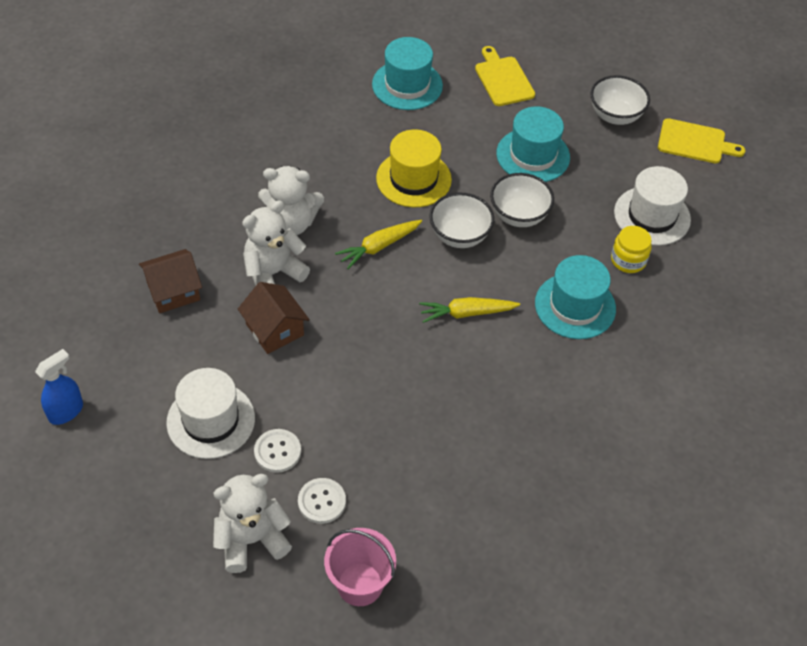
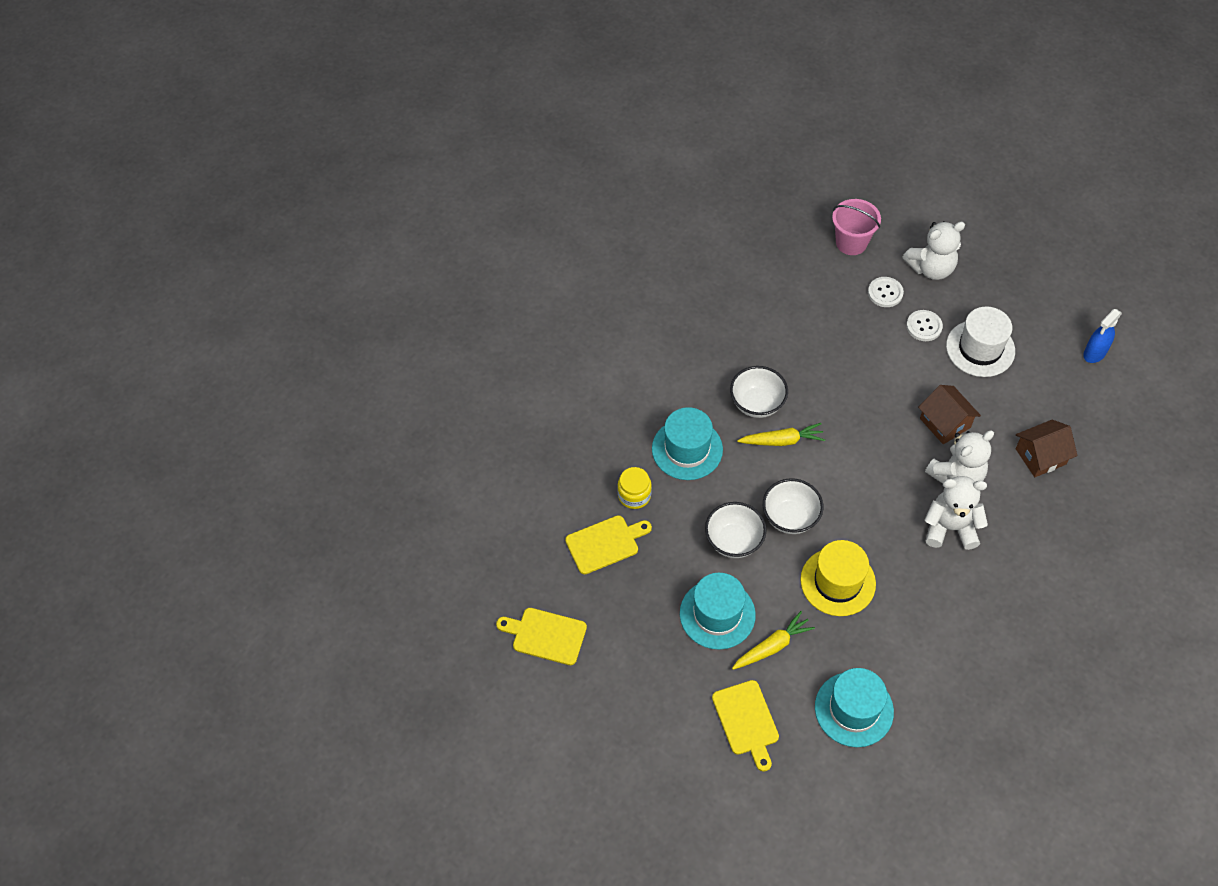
camera: 175 degrees left, 5 degrees up
(379, 247) = (865, 504): yellow carrot -> yellow carrot (772, 646)
(615, 116) = (625, 670): white bowl -> white bowl (757, 404)
(652, 216) = (605, 543): white hat -> yellow cutting board

